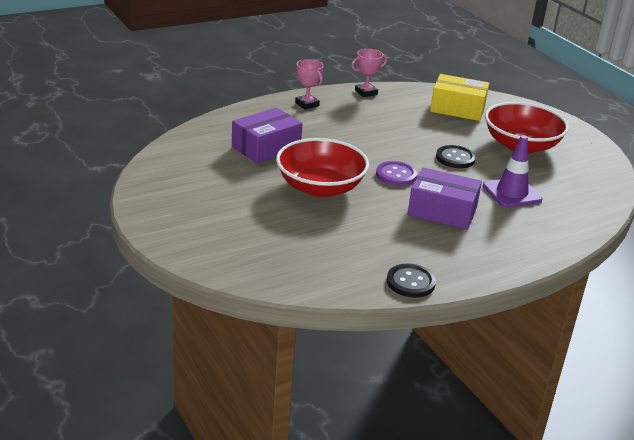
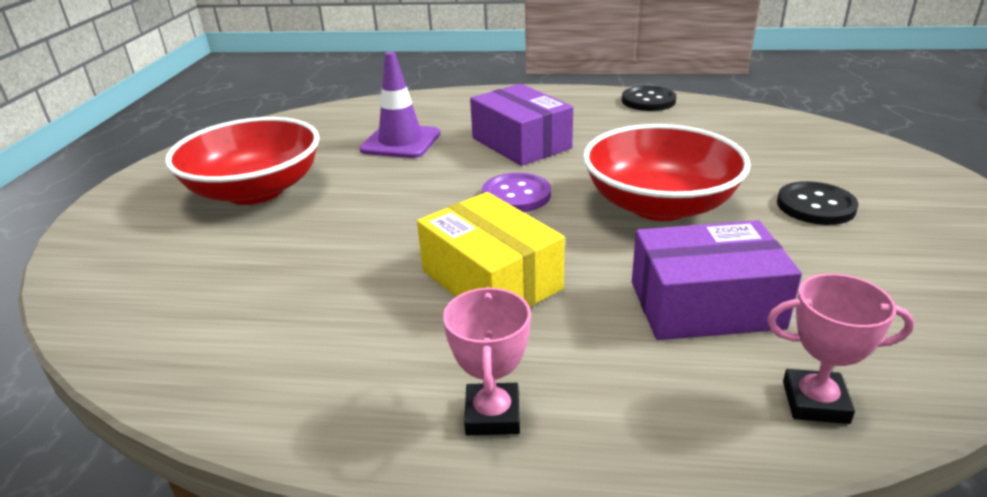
camera: 140 degrees left, 0 degrees up
(366, 92) = (287, 407): pink trophy -> pink trophy (815, 402)
(455, 158) = (387, 197): black button -> black button (815, 206)
(457, 109) = (195, 286): yellow box -> yellow box (491, 280)

